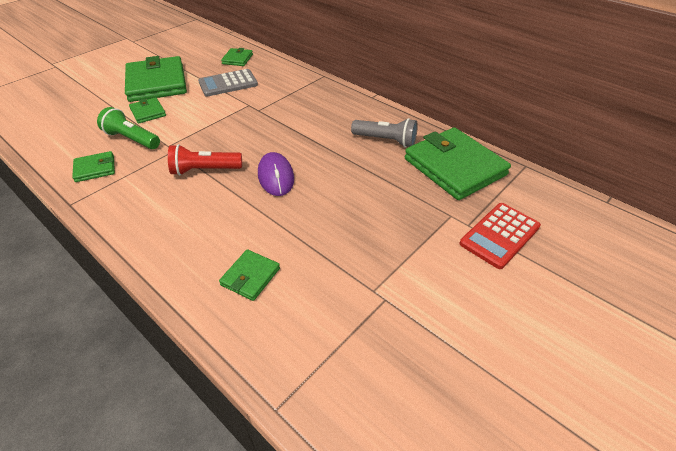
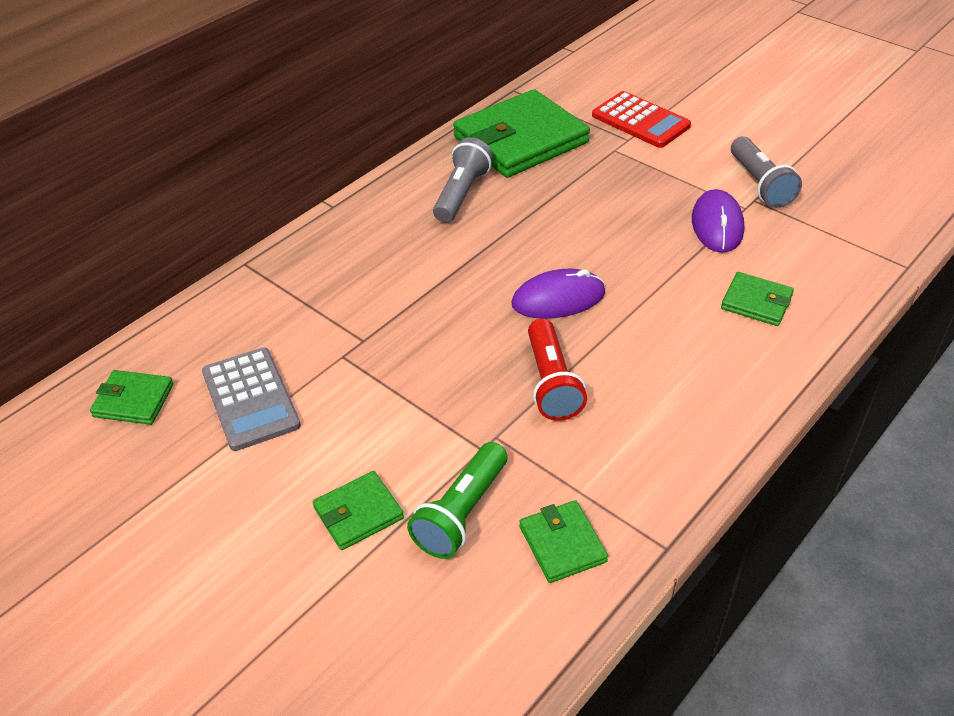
camera: 90 degrees left, 0 degrees up
(157, 83) = (222, 531): green wallet -> none
(349, 267) = (717, 225): none -> purple mouse
(410, 308) = (760, 184): none -> grey flashlight

